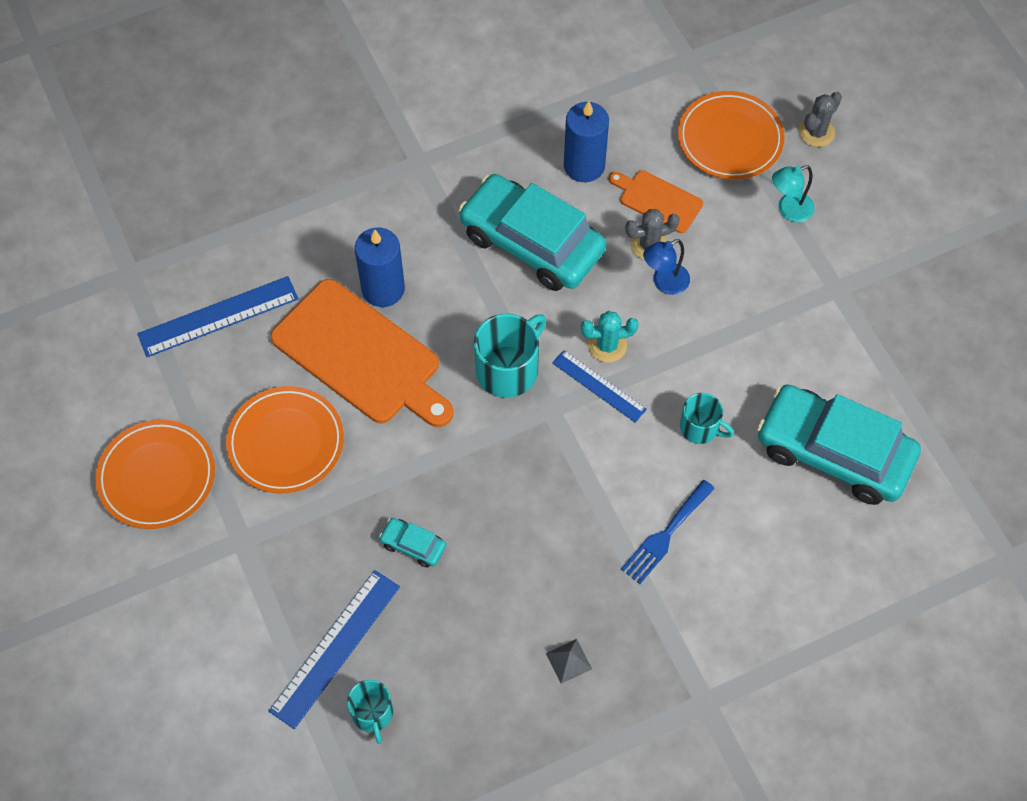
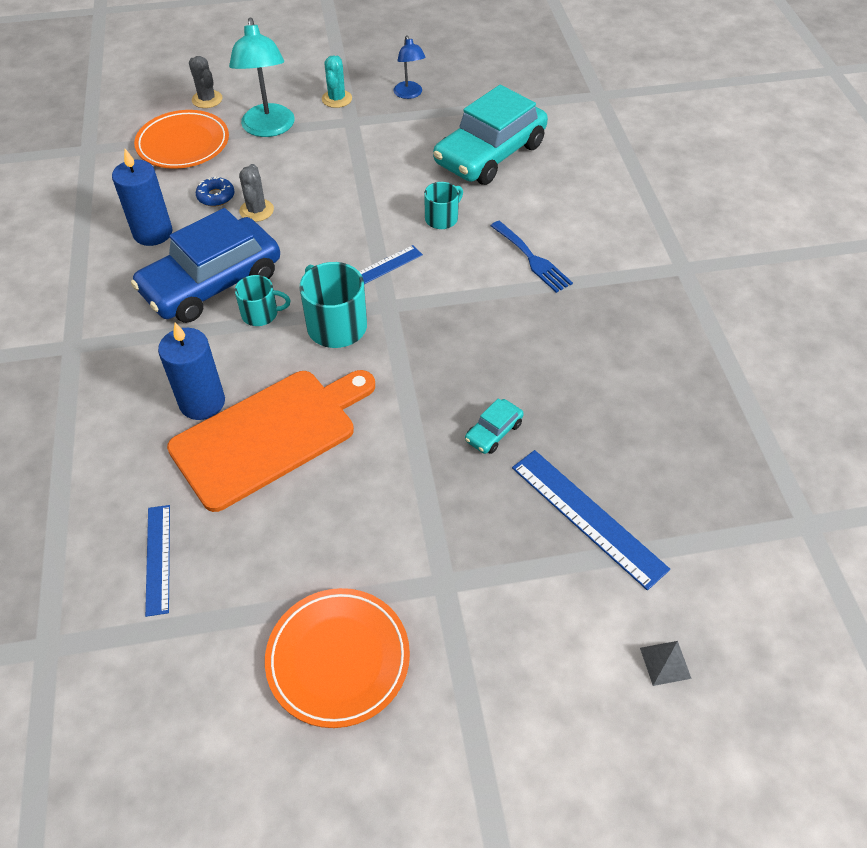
camera: 75 degrees left, 10 degrees down
(218, 316) = (158, 559): blue ruler -> blue ruler, size x0.64
(286, 442) = (343, 519): orange plate -> none
(372, 714) = (662, 498): turquoise mug -> turquoise mug (261, 314)
(531, 243) = (212, 283): turquoise car -> blue car
(569, 661) = (633, 343): grey pyramid -> grey pyramid (665, 662)
(607, 345) = (341, 256): turquoise cactus -> turquoise cactus (337, 99)
(657, 200) = (216, 196): orange cutting board -> blue donut
(664, 283) = (298, 209): blue lamp -> blue lamp (409, 94)
(788, 210) = (268, 129): turquoise lamp -> turquoise lamp, size x1.78

